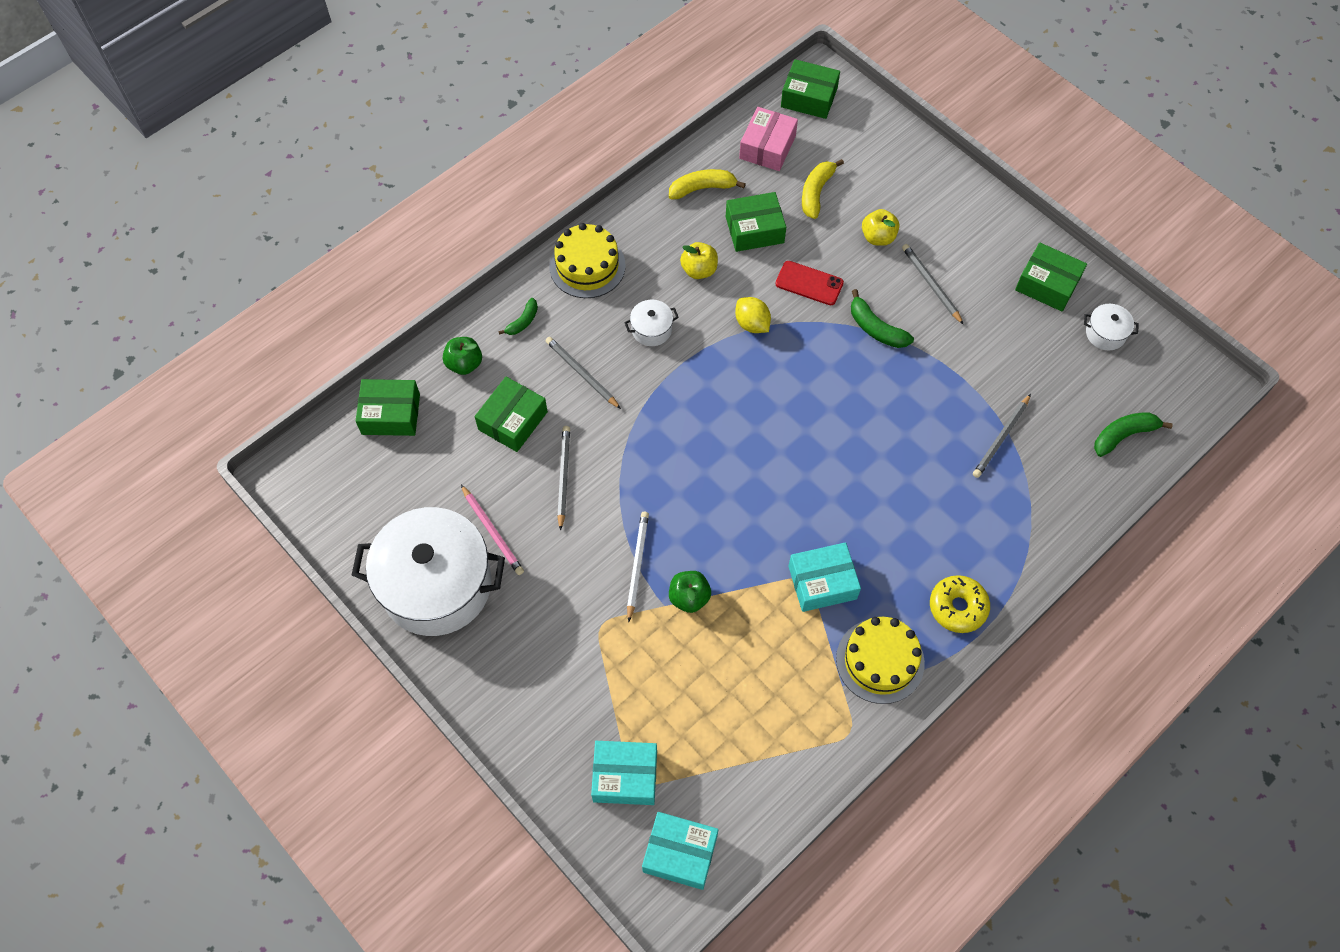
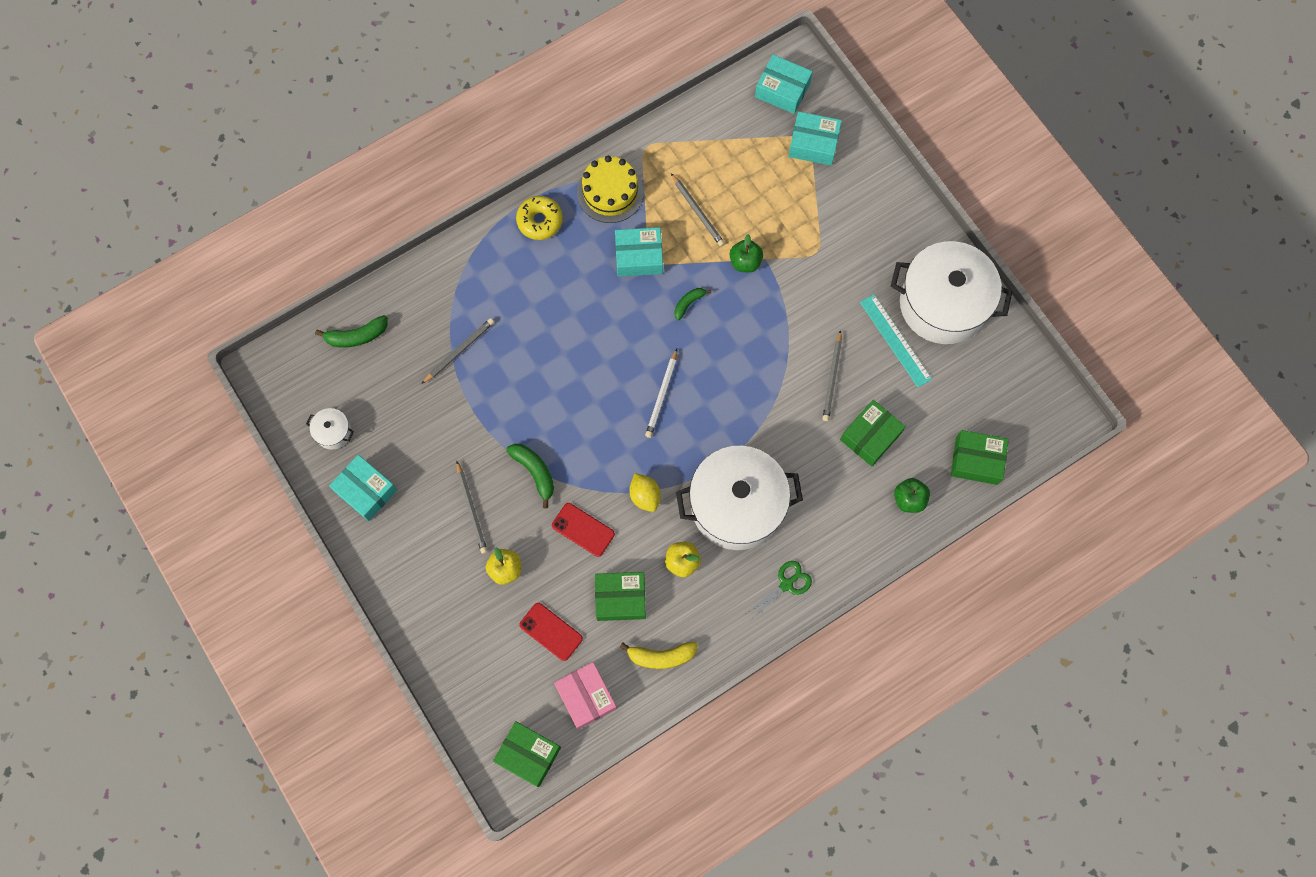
camera: 170 degrees left, 10 degrees up
(492, 531) = (895, 340): pink pencil -> turquoise ruler
(523, 321) = (853, 534): green banana -> green banana (688, 303)
(581, 373) = (805, 472): grey pencil -> grey pencil (698, 211)
(587, 266) = (786, 584): yellow cake -> green scissors
(637, 565) = (782, 294): white pencil -> white pencil (662, 395)
(651, 330) = (736, 505): white pot -> white pot, size x2.49
(767, 147) = (586, 696): pink box -> pink box turned 60 degrees counterclockwise
(816, 192) = (551, 631): yellow banana -> red phone
(1047, 284) = (366, 490): green box -> turquoise box

